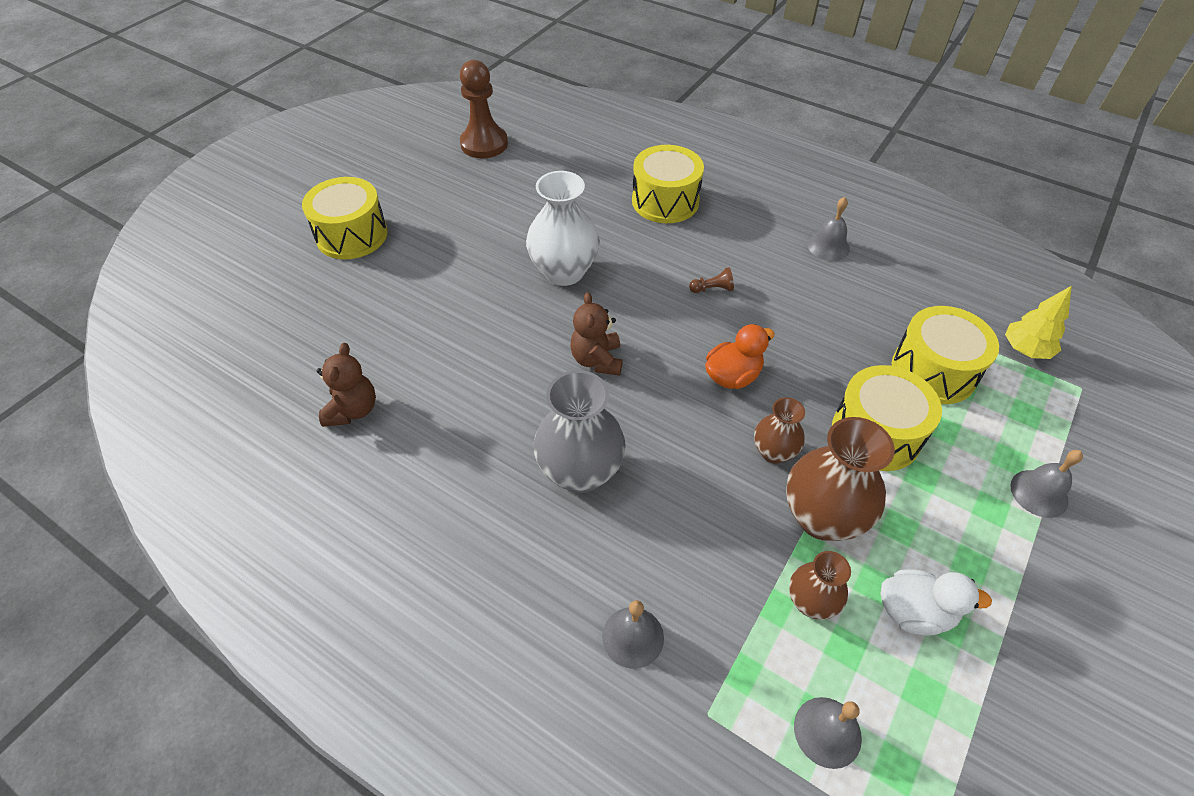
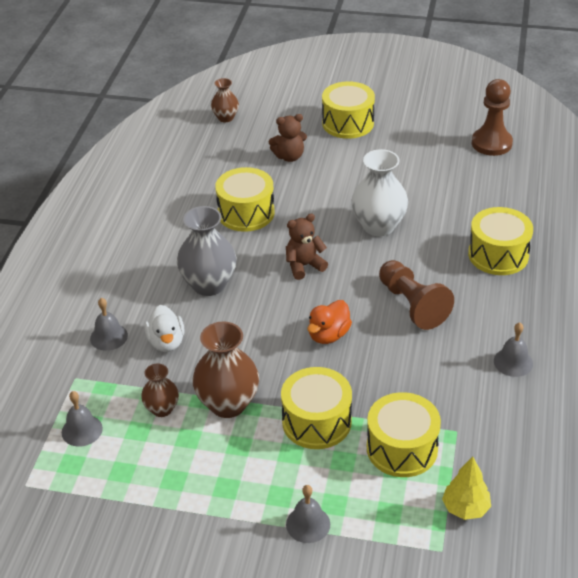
camera: 70 degrees right, 10 degrees down
(353, 410) = (206, 180): brown teddy bear -> brown teddy bear (289, 156)
(456, 387) = (246, 213): none -> yellow drum
(712, 289) = (412, 305): brown pawn -> brown pawn, size x2.45
(732, 376) = (328, 335): orange duck -> orange duck turned 90 degrees clockwise
(773, 452) = (270, 370): brown vase -> brown vase (225, 118)
(914, 612) = (175, 460): white duck -> white duck (166, 342)

